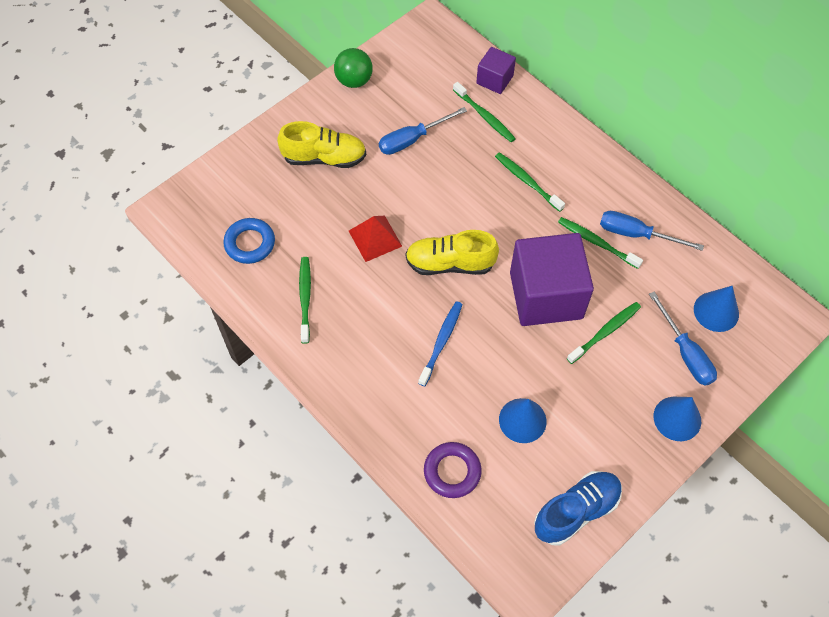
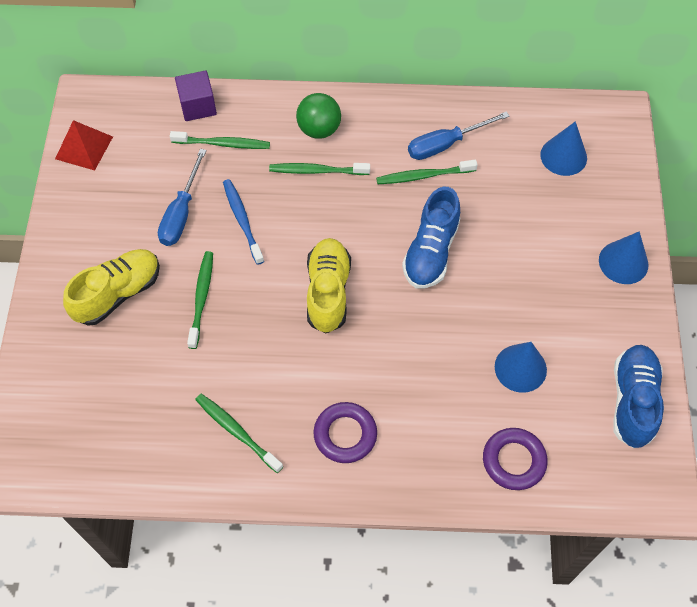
camera: 45 degrees left, 0 degrees up
(250, 243) = (131, 429): blue ring -> none
(354, 80) = (70, 203): green ball -> green ball (319, 129)
(365, 358) = (345, 434): none -> purple ring
(375, 238) = (241, 325): red pyramid -> red pyramid (84, 147)
(441, 342) = (391, 363): blue toothbrush -> blue toothbrush (242, 220)
(450, 263) = (328, 292): yellow shoe -> yellow shoe turned 135 degrees clockwise
(546, 295) = (431, 251): purple cube -> blue shoe
(605, 332) = (505, 242): green toothbrush -> green toothbrush (201, 298)
(685, 353) = (576, 207): blue screwdriver -> none

